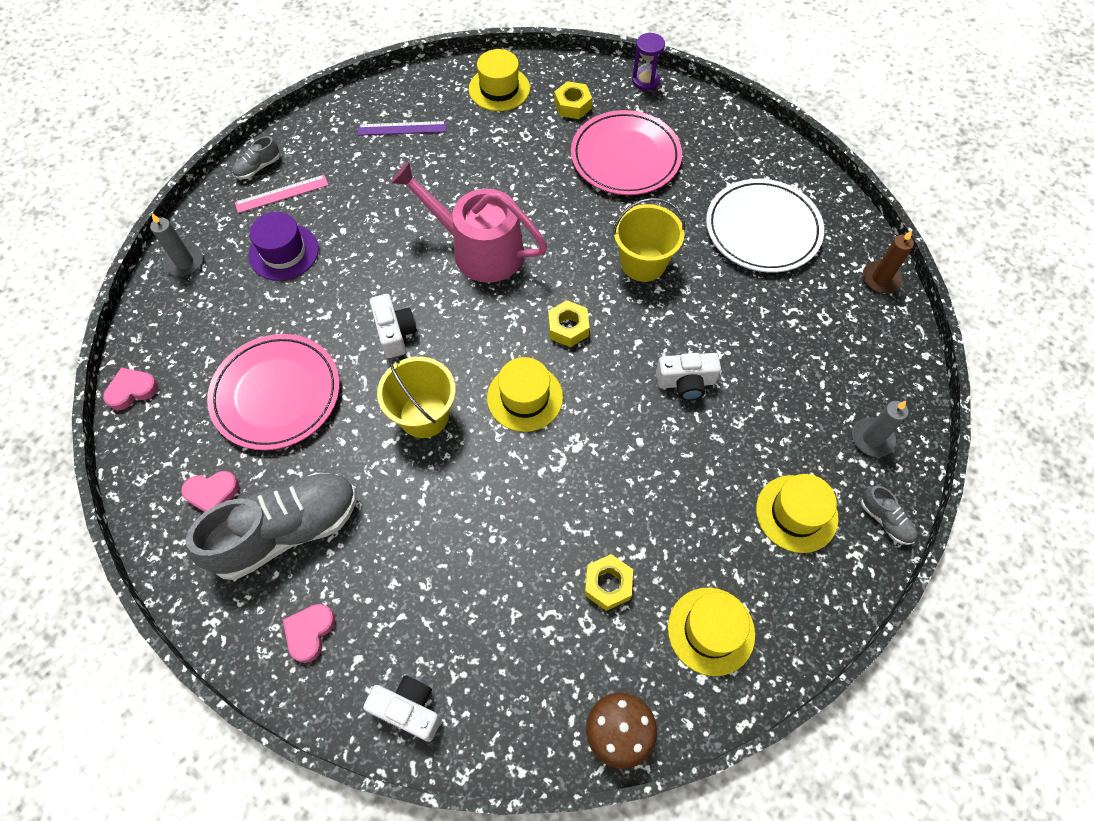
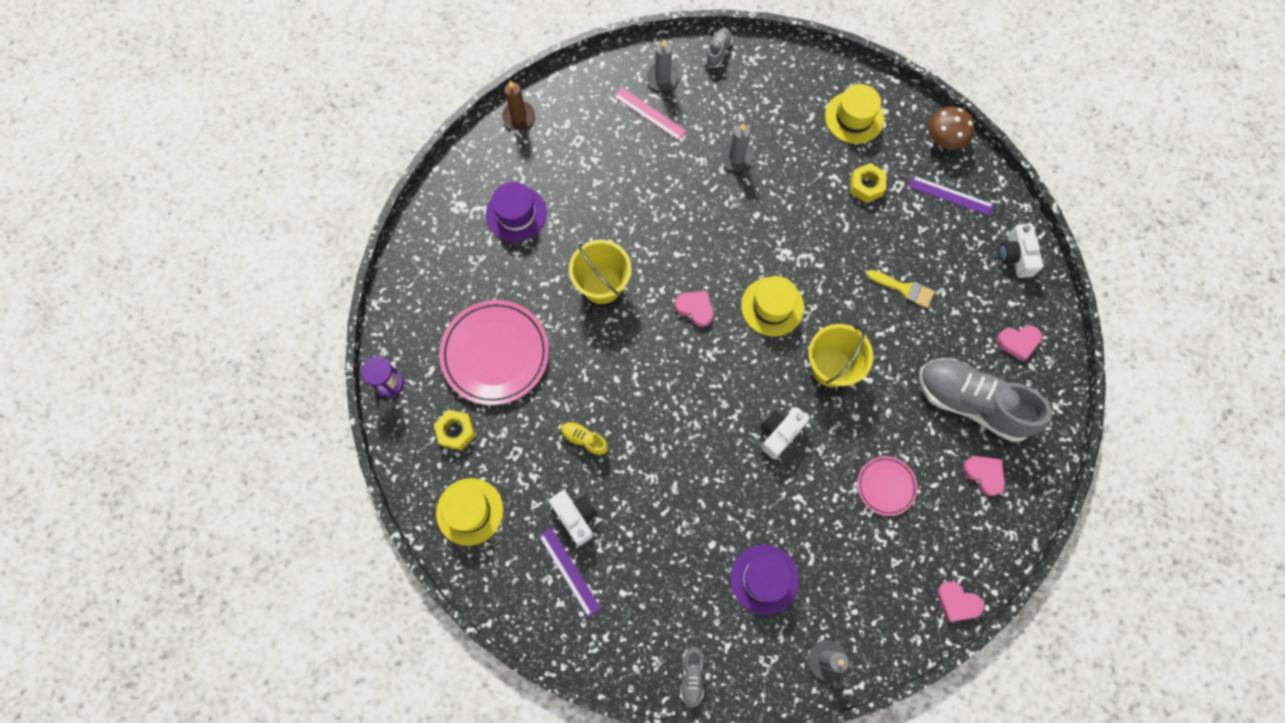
camera: 120 degrees left, 10 degrees up
(258, 167) = (692, 676): grey shoe -> grey shoe turned 75 degrees clockwise
(276, 394) = (886, 486): pink plate -> pink plate, size x0.53
(282, 194) = (707, 629): pink ruler -> pink ruler (650, 113)
(456, 544) = (904, 289): none -> yellow brush
(479, 250) = (663, 417): pink watering can -> none
(502, 184) = (584, 440): none -> yellow shoe
(535, 682) = (951, 196): none -> purple ruler
(568, 328) = (695, 308): yellow nut -> pink heart
(686, 382) = (691, 206): white camera -> white camera (576, 517)
(724, 460) = (736, 157): none -> grey candle
(762, 229) = (516, 214): white plate -> purple hat
(796, 513) = (746, 101): yellow hat -> none

